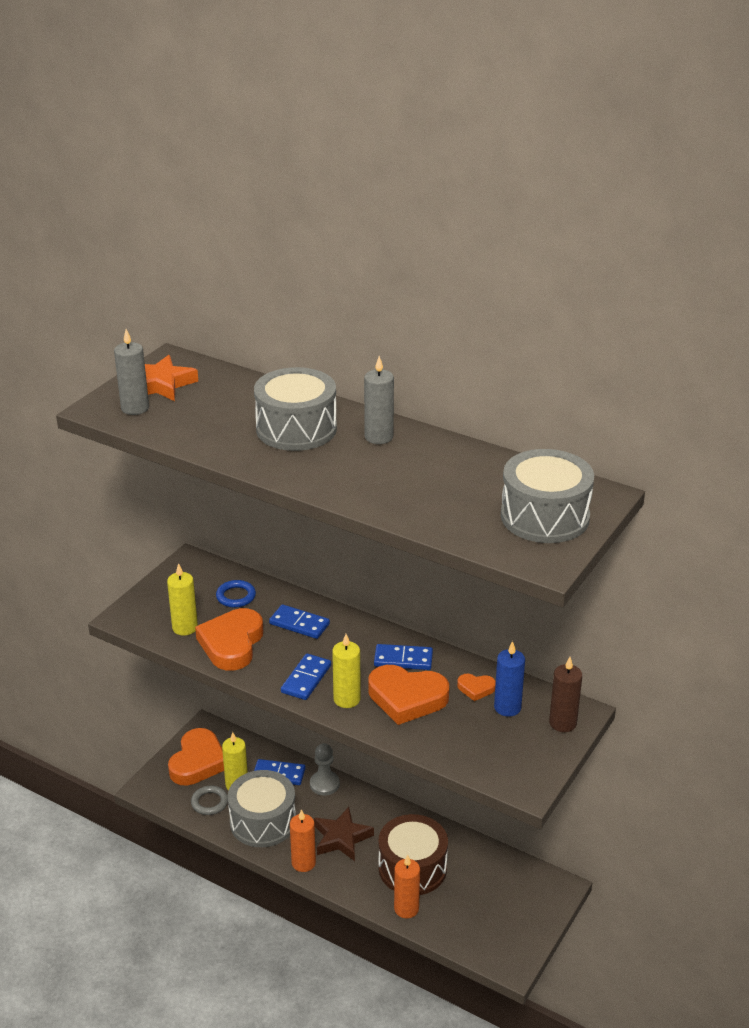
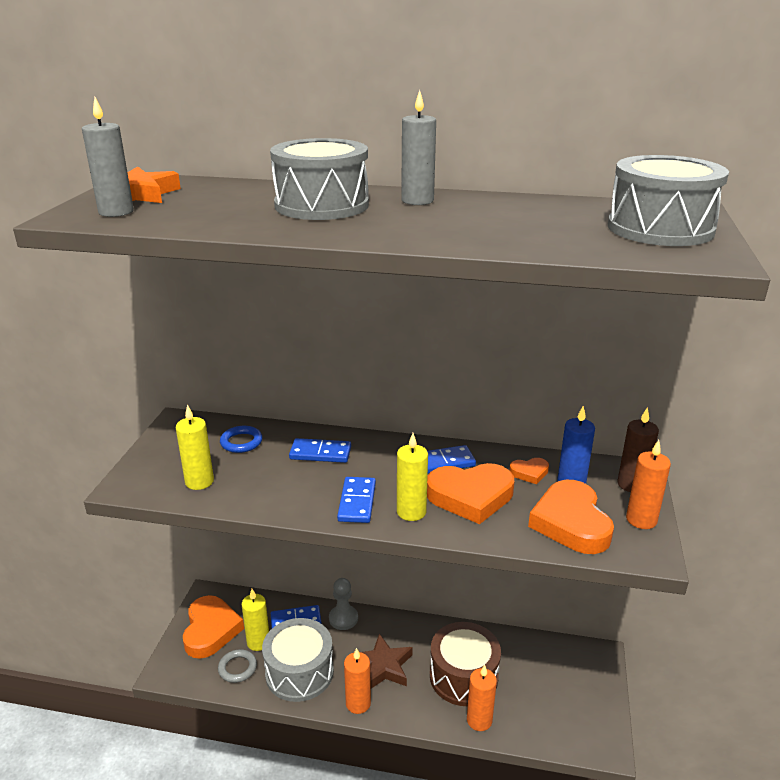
camera: 20 degrees left, 5 degrees down
(232, 644) = (259, 486): orange heart -> orange heart (571, 523)
(544, 757) = (641, 520): none -> orange candle

